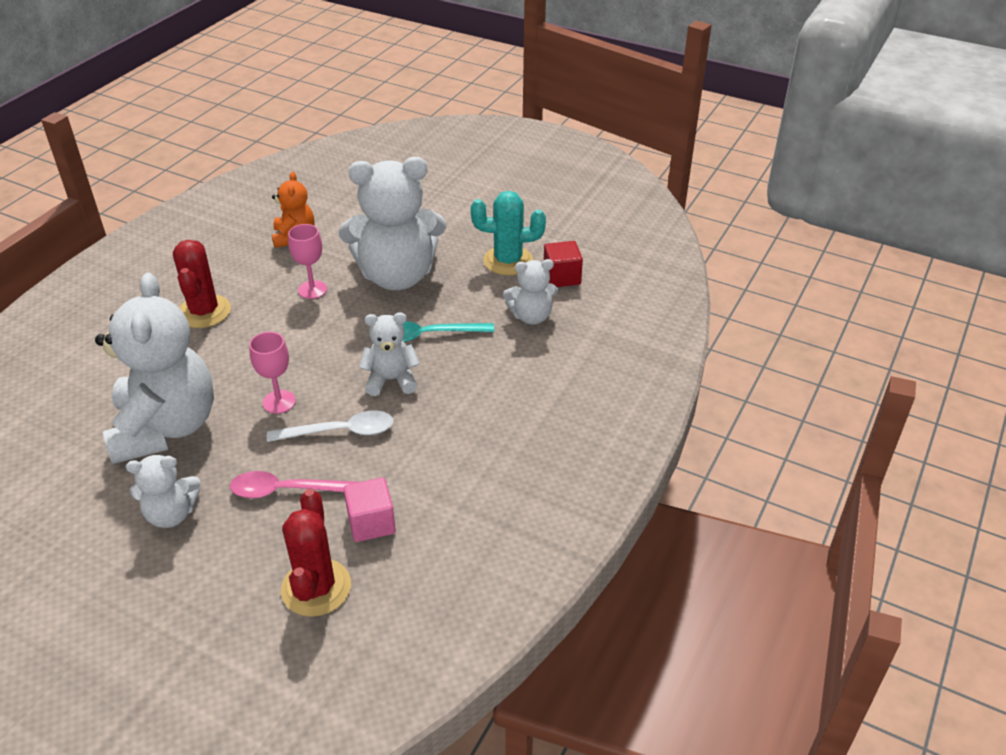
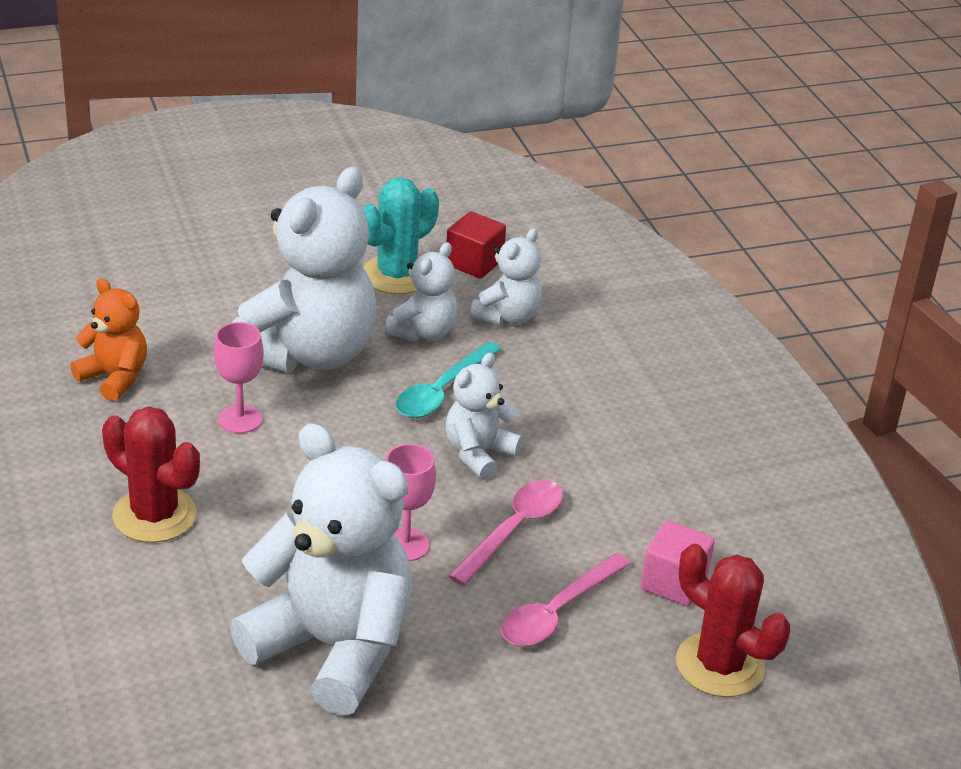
camera: 50 degrees left, 5 degrees down
(171, 514) = (487, 712): white teddy bear -> white teddy bear (423, 332)
(340, 432) = (513, 530): white spoon -> pink spoon

